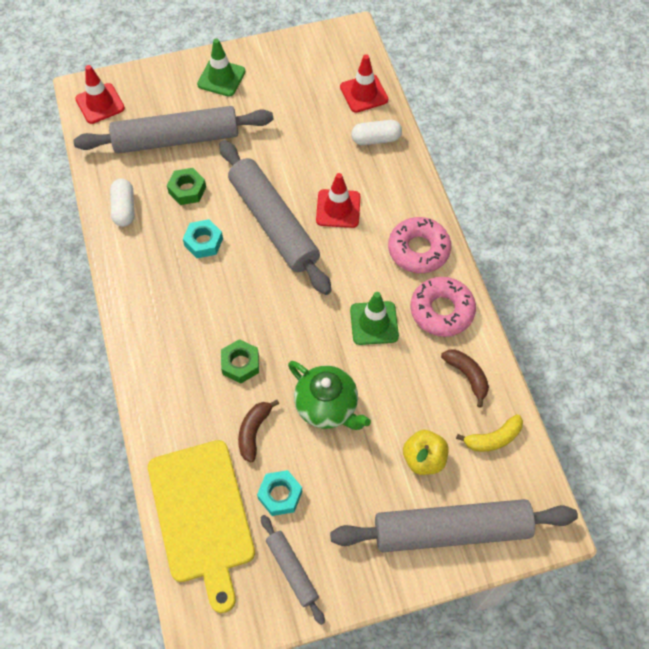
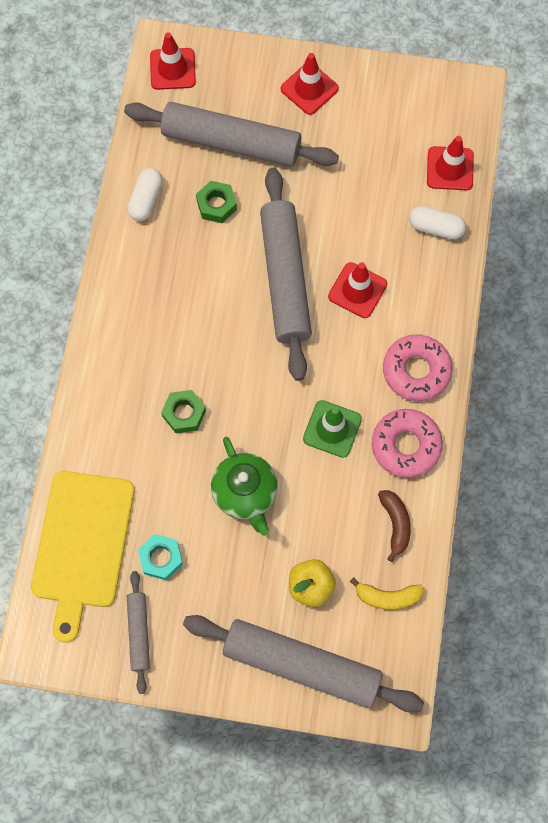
camera: 25 degrees right, 10 degrees up
(203, 242) = (207, 270): turquoise nut -> none
(221, 78) = (309, 89): green traffic cone -> red traffic cone
(254, 432) = (165, 487): brown banana -> none

